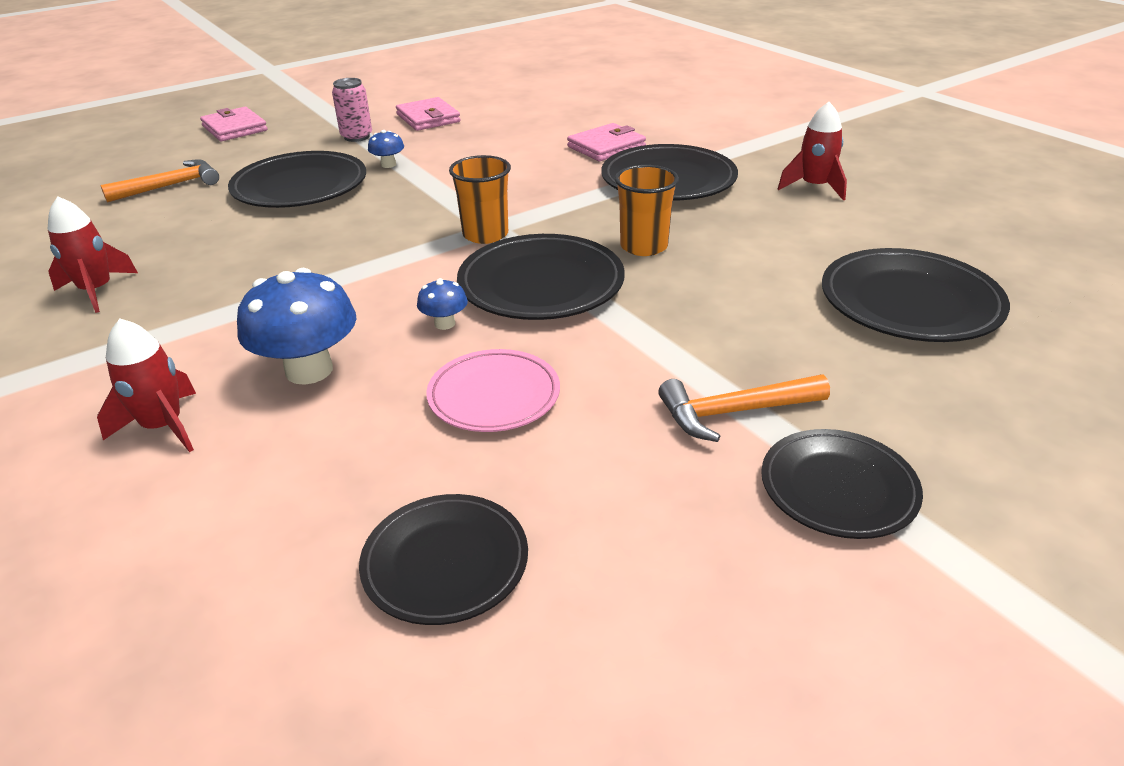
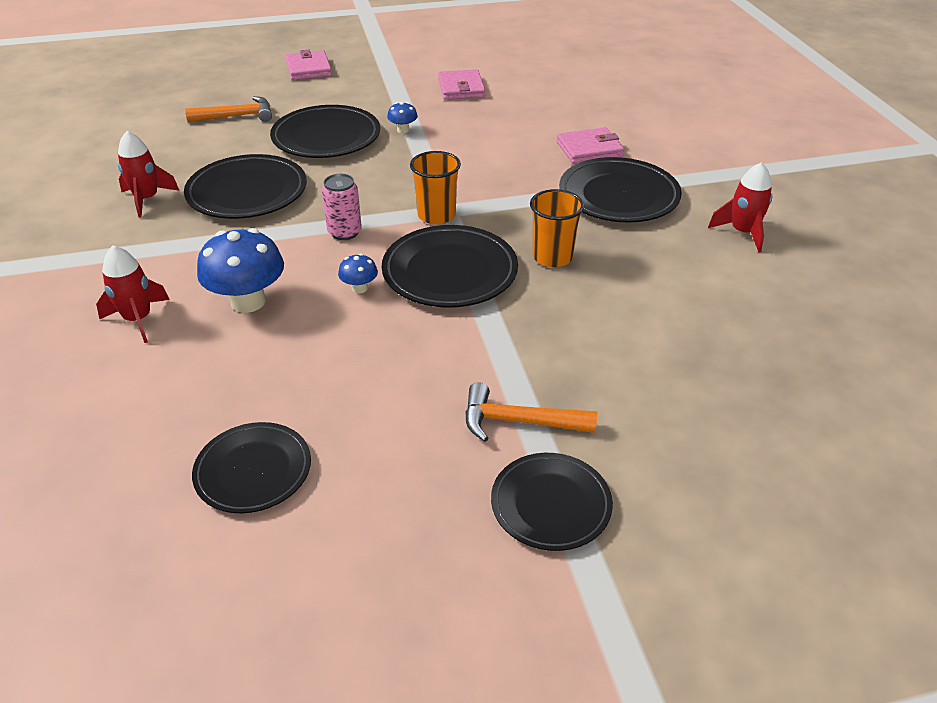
camera: 20 degrees right, 5 degrees up
(356, 137) = (394, 96): pink can -> pink can (344, 232)
(494, 396) = (357, 357): pink plate -> none
(910, 302) = (735, 367): black plate -> black plate (247, 192)

